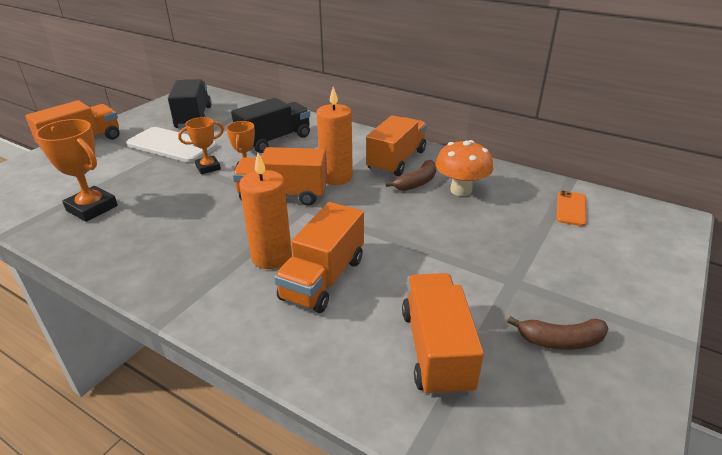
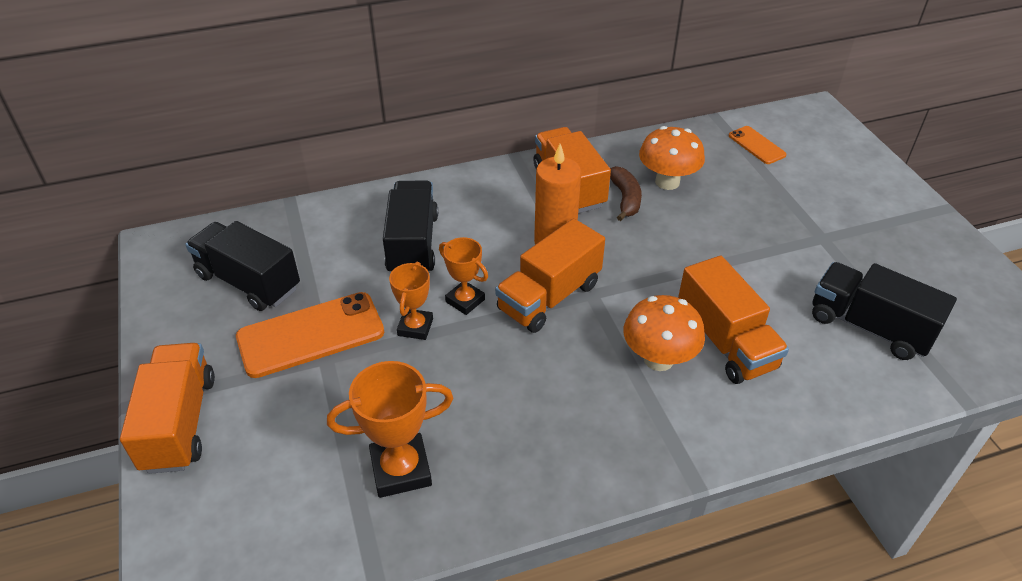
camera: 50 degrees left, 10 degrees up
(172, 145) = (311, 335): white phone -> orange phone
(271, 257) = (658, 359): orange candle -> orange mushroom
(436, 350) = (869, 327): orange truck -> black truck
(560, 341) = (905, 260): brown banana -> none

